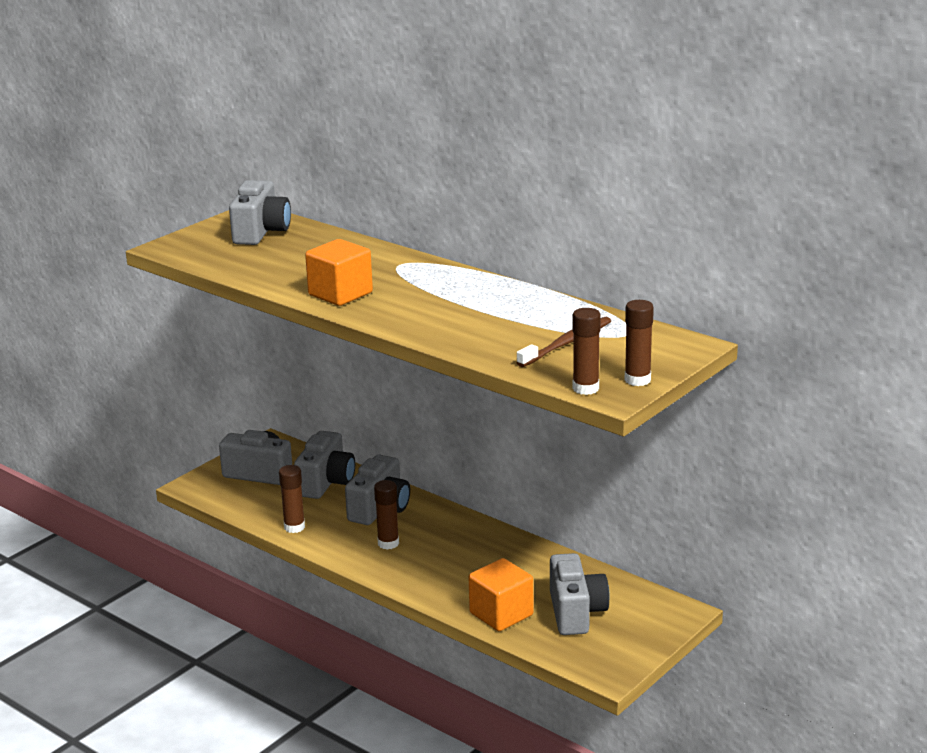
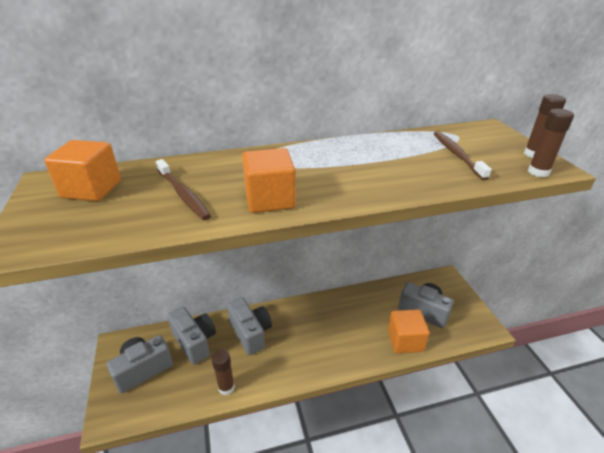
camera: 55 degrees left, 10 degrees up
(261, 232) = (92, 189): grey camera -> orange cube
(300, 263) = (183, 194): none -> brown toothbrush
(388, 543) = (291, 350): brown glue stick -> none

